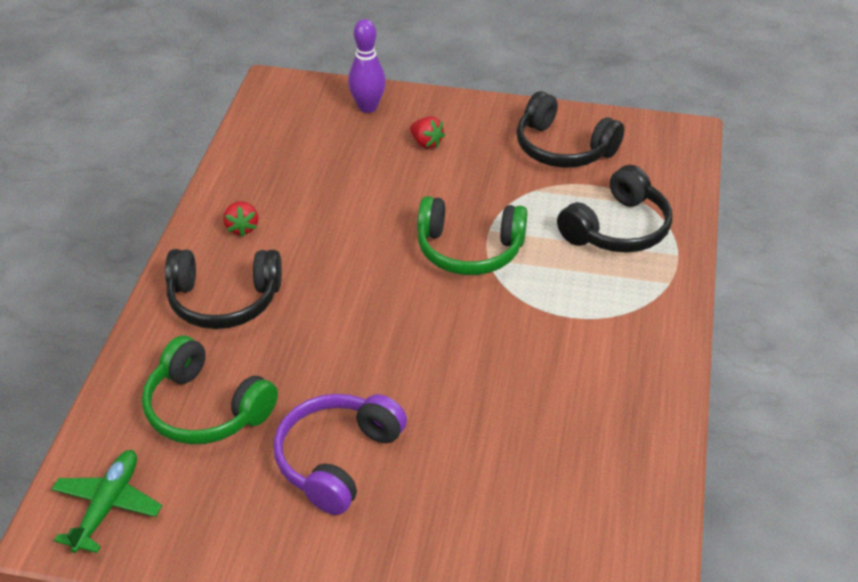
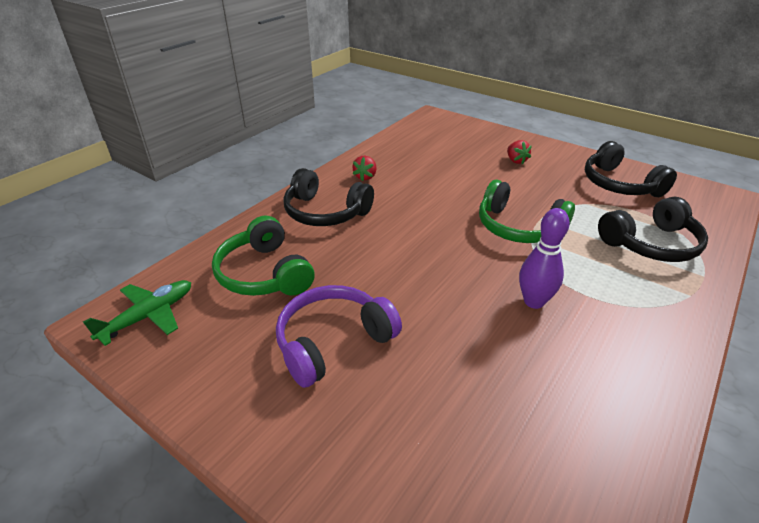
camera: 25 degrees right, 5 degrees down
(368, 107) = (485, 136): purple bowling pin -> purple bowling pin (534, 301)

